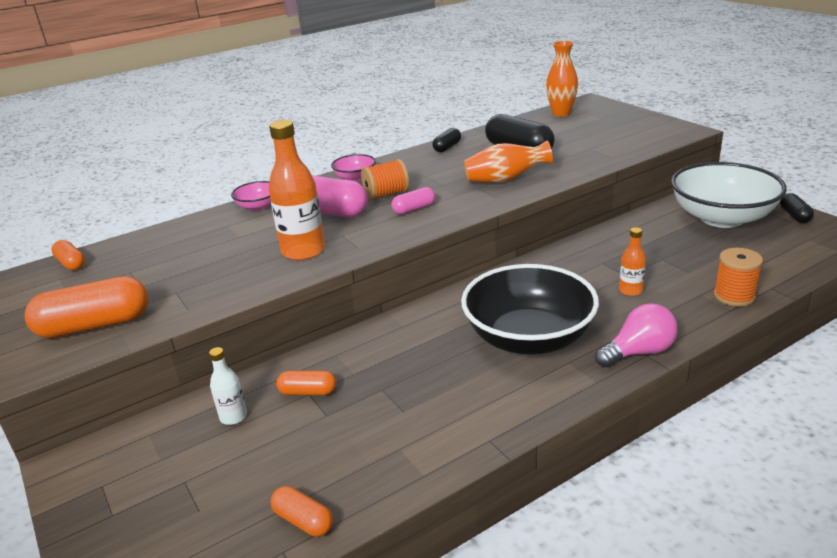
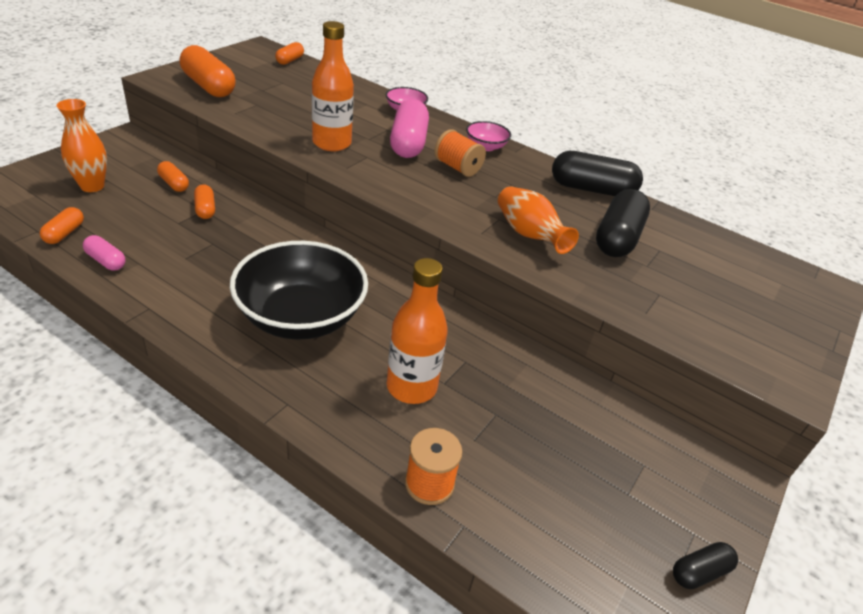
camera: 60 degrees right, 10 degrees up
(233, 417) = (174, 184): white bottle -> orange capsule
(414, 209) = (432, 186): pink capsule -> pink capsule (106, 261)
(447, 147) = (592, 189): black capsule -> black capsule, size x1.91
(561, 113) = (761, 264): orange vase -> orange vase (92, 186)
(630, 291) = (411, 387): orange bottle -> orange bottle, size x1.92
(638, 352) = (291, 397): pink light bulb -> none
(722, 218) = (641, 477): white bowl -> none

